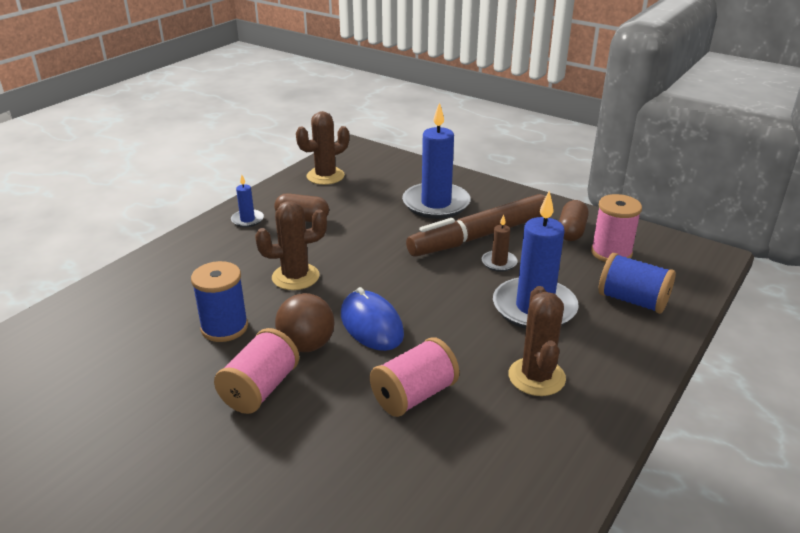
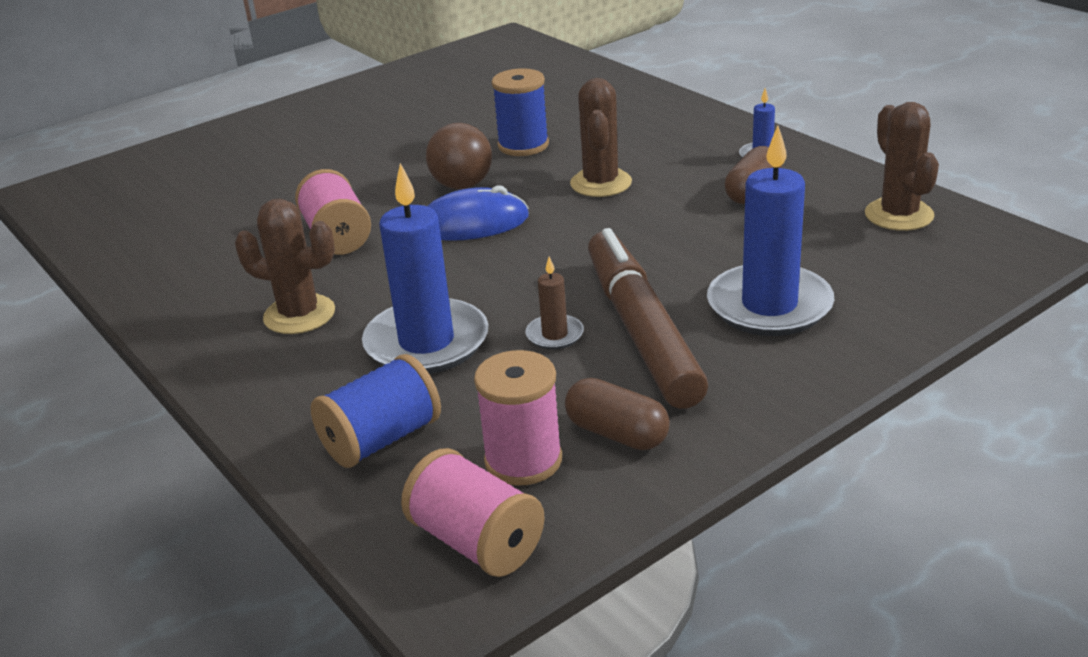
camera: 110 degrees right, 0 degrees up
(260, 389) = (412, 162): pink spool -> pink spool (476, 542)

